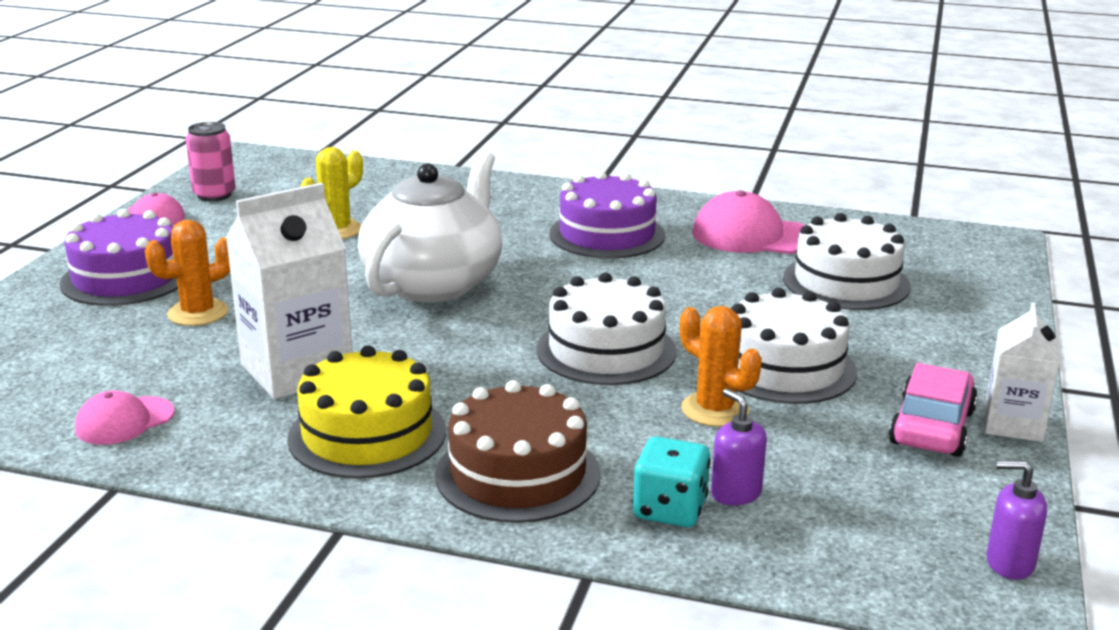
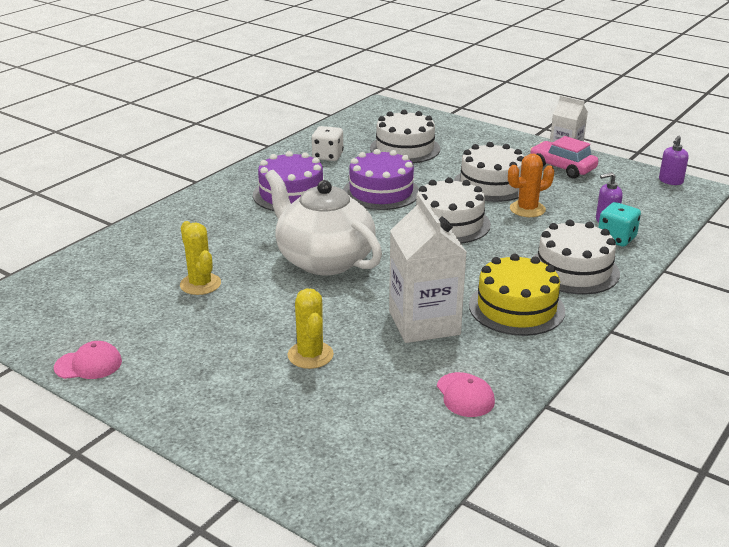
camera: 70 degrees left, 5 degrees up
(126, 278) = (219, 385): purple cake -> purple cake (381, 192)
(198, 313) = (310, 355): orange cactus -> yellow cactus
(214, 195) = (69, 331): pink can -> none
(518, 474) = (573, 270): brown cake -> white cake
(753, 236) = (327, 156): pink cap -> white dice

